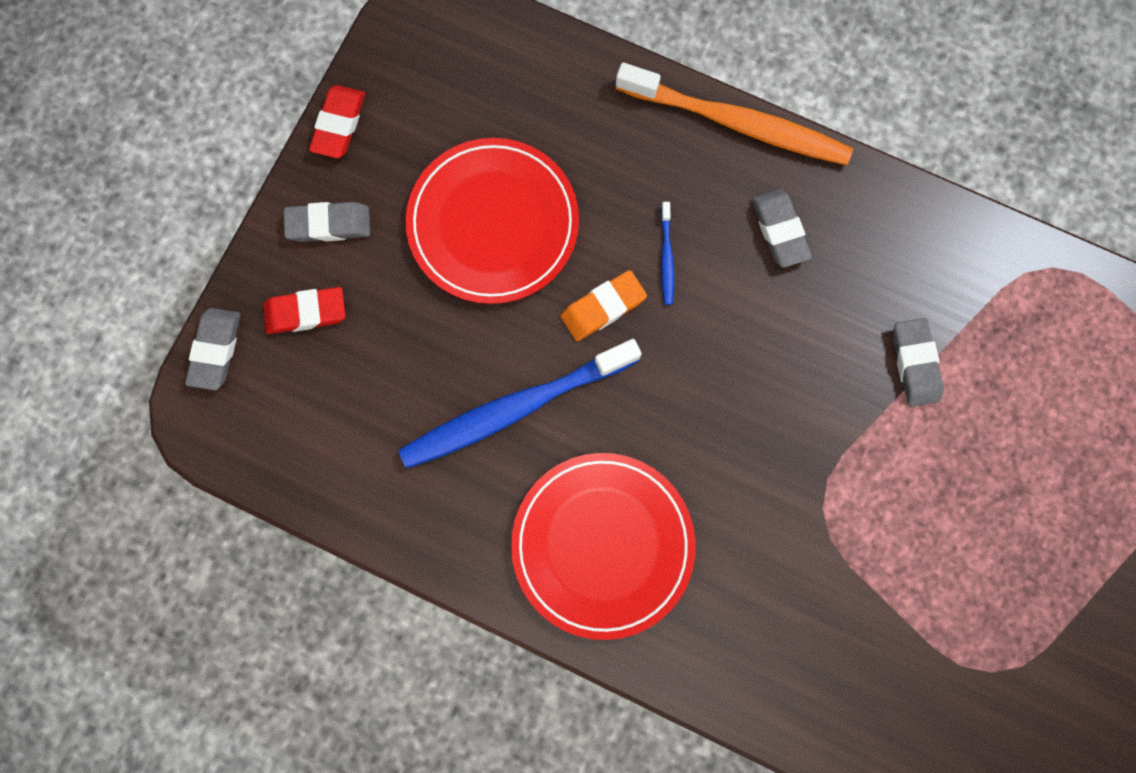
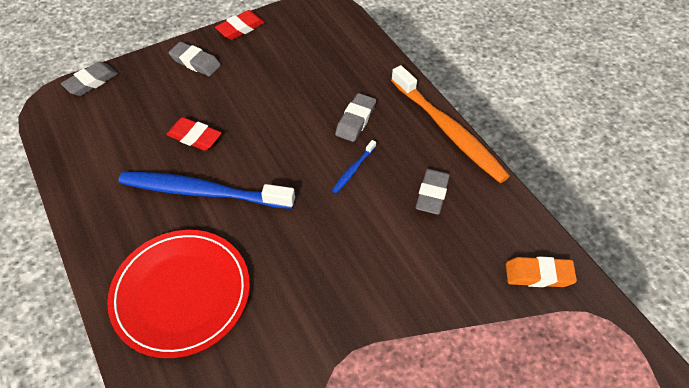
camera: 35 degrees right, 25 degrees down
(306, 312) = (147, 90): red eraser -> red eraser (194, 137)
(493, 223) = (274, 104): red plate -> none
(603, 308) = (296, 173): orange eraser -> orange eraser (538, 275)
(914, 364) = (466, 318): grey eraser -> grey eraser (356, 120)

